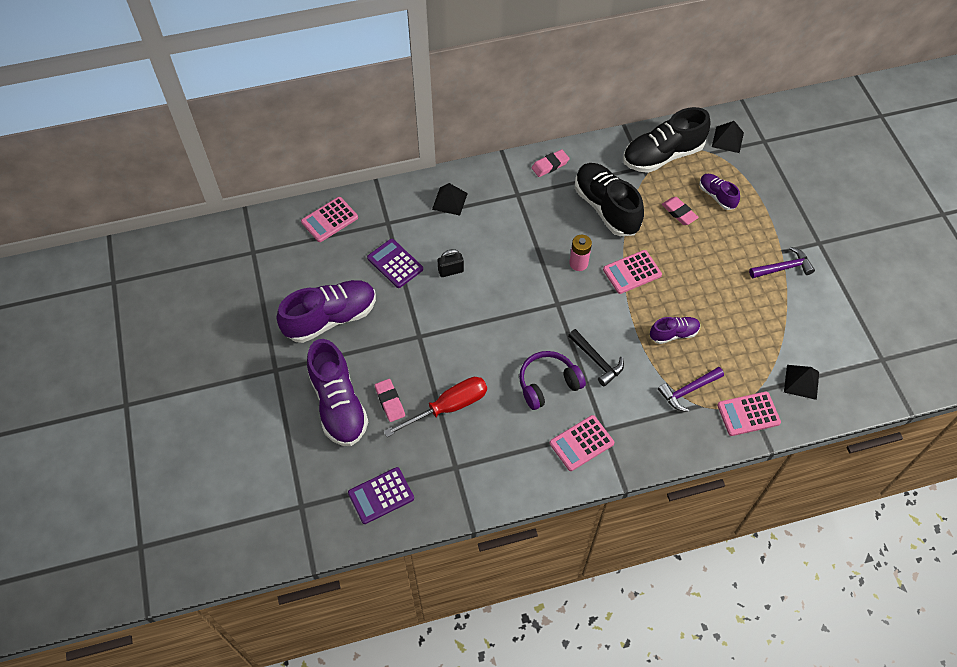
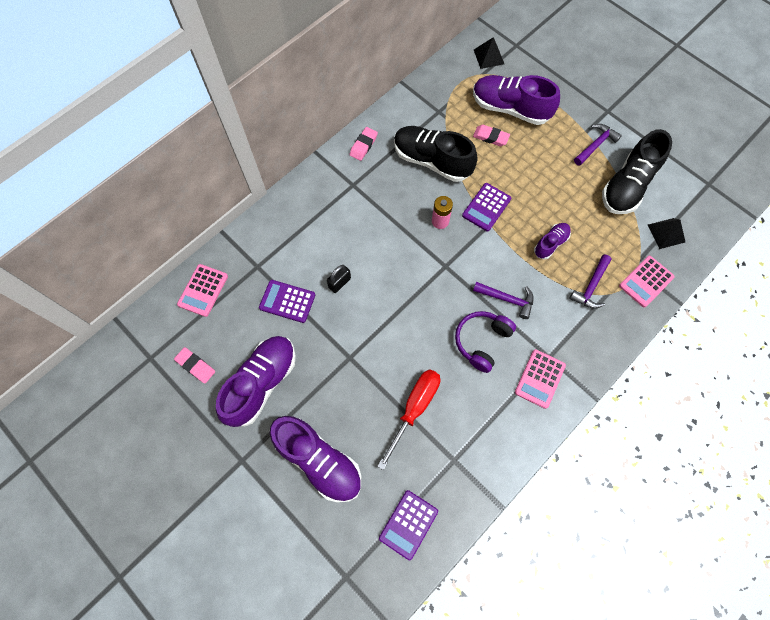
camera: 30 degrees left, 10 degrees up
(390, 402) = (362, 432): pink eraser -> pink eraser (195, 366)
(449, 201) = (299, 219): black pyramid -> none
(597, 361) = (507, 299): black hammer -> purple hammer
(632, 272) = (486, 207): pink calculator -> purple calculator
(662, 155) = (447, 94): black shoe -> black shoe (627, 186)
(716, 196) = (510, 109): purple shoe -> purple shoe, size x1.92

